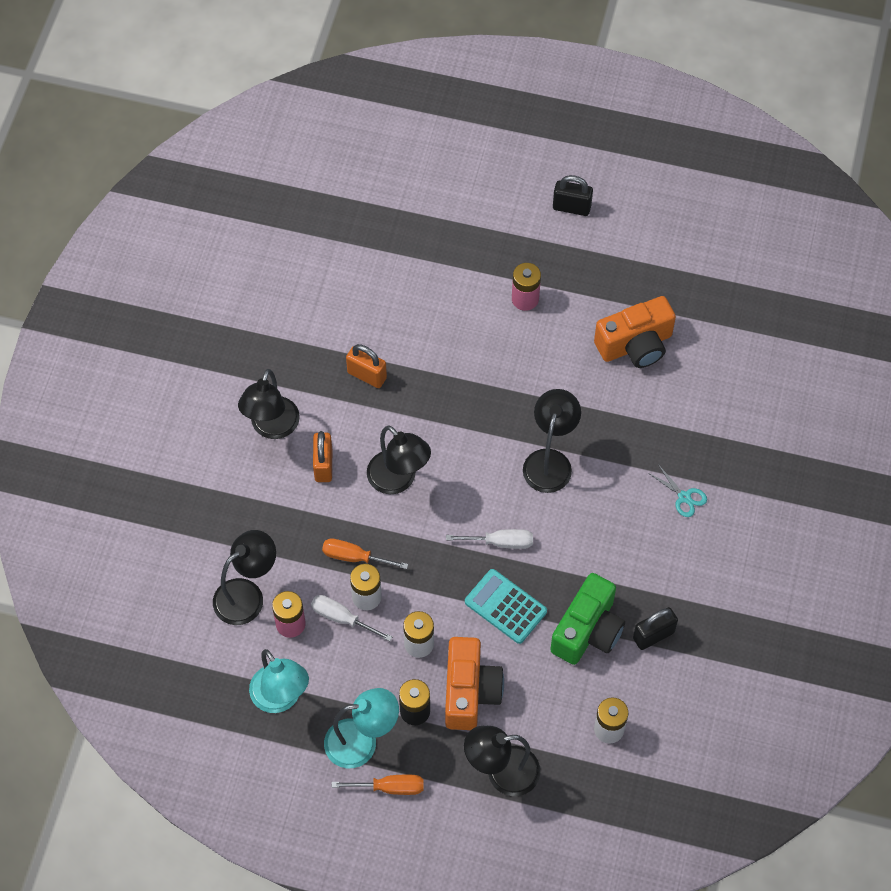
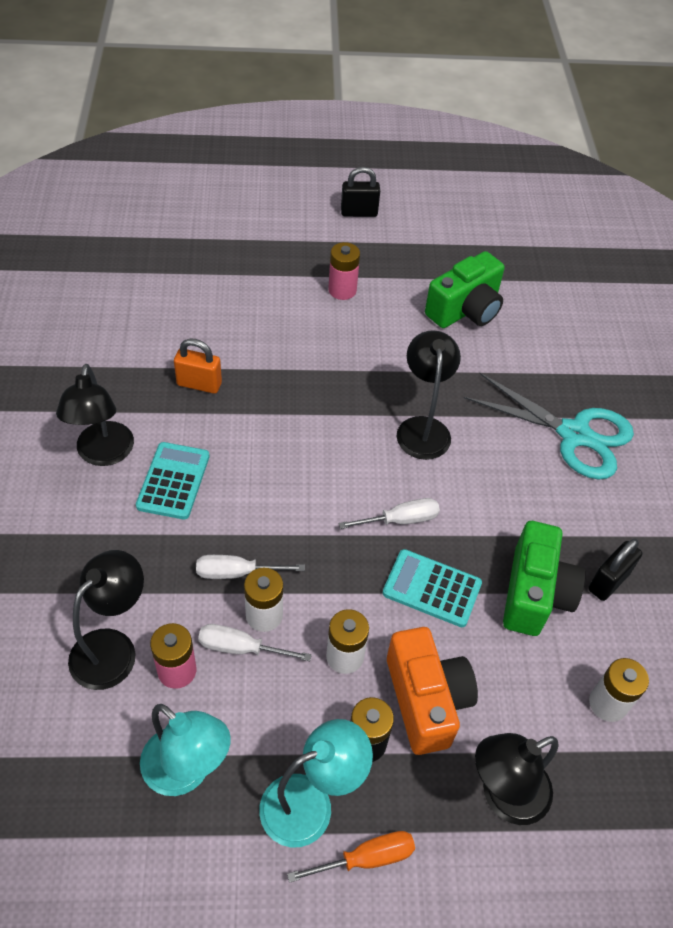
camera: 20 degrees left, 10 degrees down
(323, 465) = (173, 481): orange padlock -> turquoise calculator
(355, 557) = (237, 573): orange screwdriver -> white screwdriver
(398, 480) = (264, 479): black lamp -> none
(635, 345) = (465, 310): orange camera -> green camera
(684, 497) = (575, 434): turquoise scissors -> turquoise scissors, size x2.41

